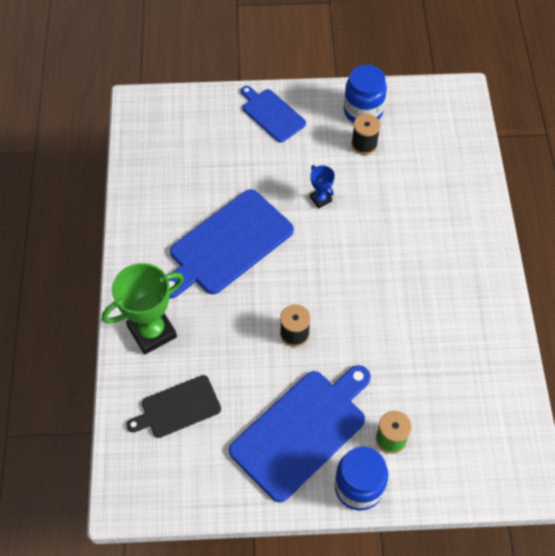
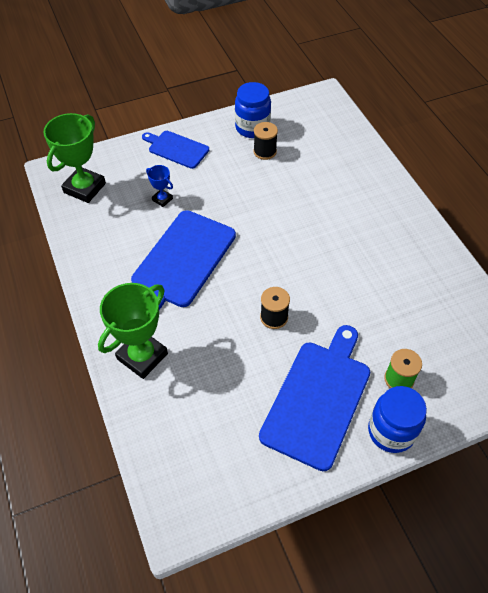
camera: 20 degrees left, 5 degrees down
(161, 133) = (84, 188): none -> green trophy
(178, 407) = (194, 417): black cutting board -> none
(320, 199) = (247, 202): blue trophy -> blue trophy (162, 199)

